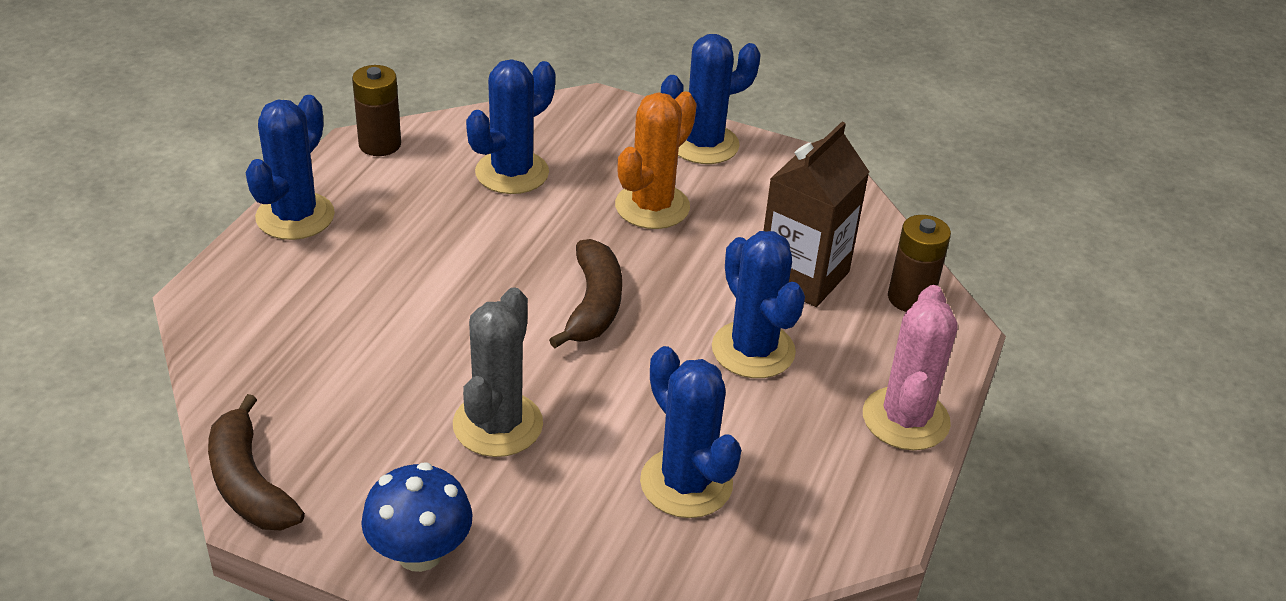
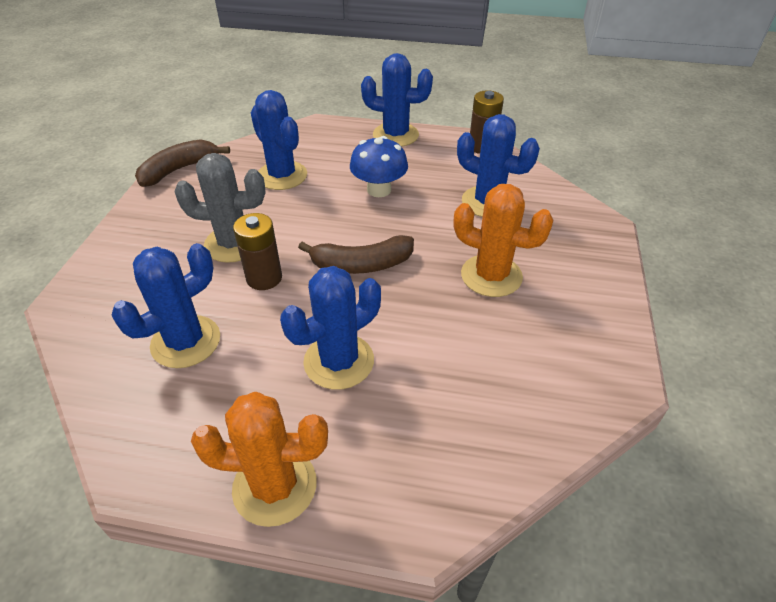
camera: 80 degrees right, 5 degrees up
(420, 553) = (127, 235): blue mushroom -> blue mushroom (379, 190)
(703, 144) = (596, 293): blue cactus -> blue cactus (282, 176)
(803, 276) = (448, 384): brown carton -> none
(905, 419) = (275, 486): pink cactus -> orange cactus
(910, 298) = (452, 477): brown battery -> brown battery (264, 278)

